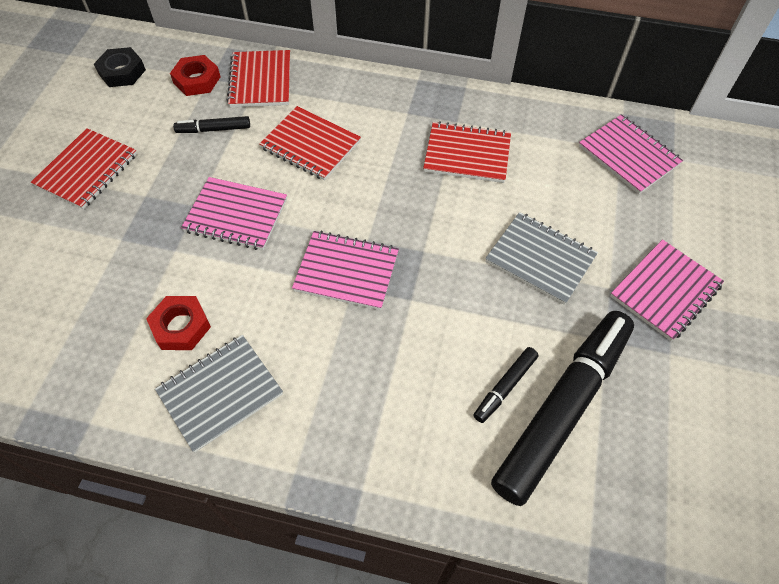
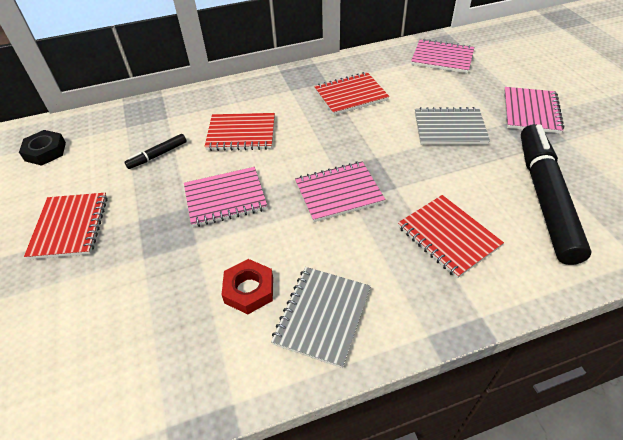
camera: 30 degrees left, 10 degrees down
(197, 80) = (116, 132): red nut -> none
(260, 81) = (168, 113): red notebook -> red notebook (448, 237)
(505, 387) = (502, 204): black marker -> none

